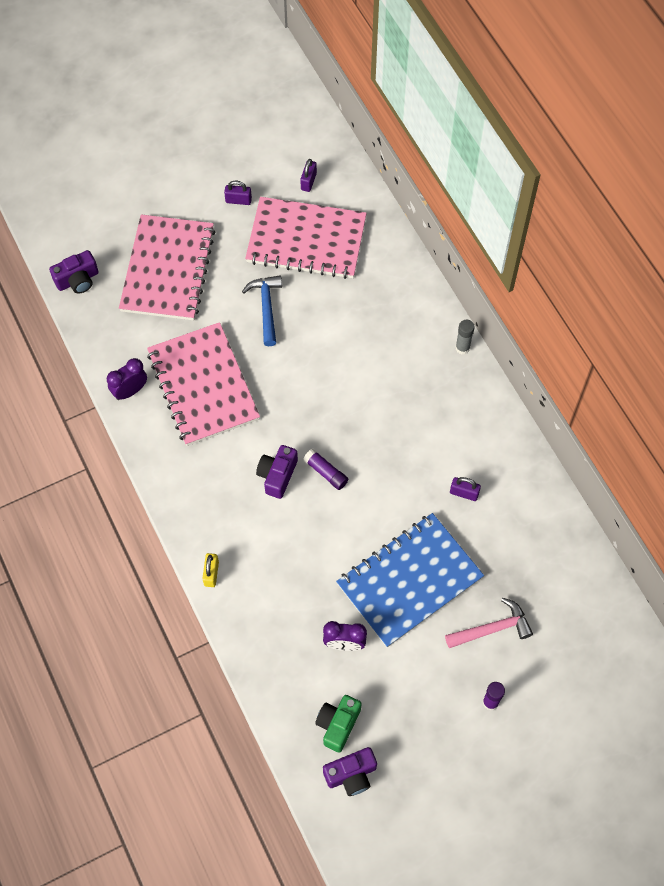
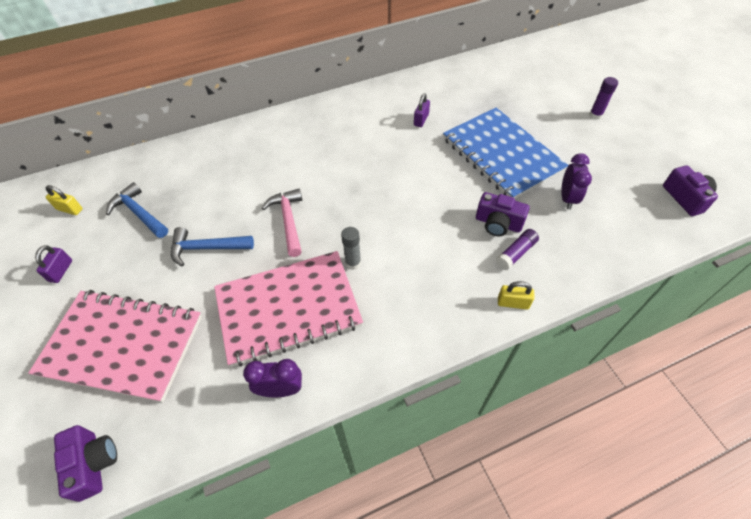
camera: 85 degrees left, 10 degrees down
(130, 391) = (281, 389): purple clock -> purple clock turned 120 degrees clockwise
(277, 475) = (401, 243): purple camera -> purple camera (498, 223)
(306, 240) = (139, 213): pink notebook -> blue hammer
(308, 181) = (70, 209): purple padlock -> yellow padlock
(326, 472) = (399, 206): purple glue stick -> purple glue stick (516, 253)
(338, 724) = (643, 205): green camera -> none
(462, 348) = (288, 114): grey glue stick -> grey glue stick (353, 263)
(492, 629) = (535, 111): pink hammer -> pink hammer (288, 220)

